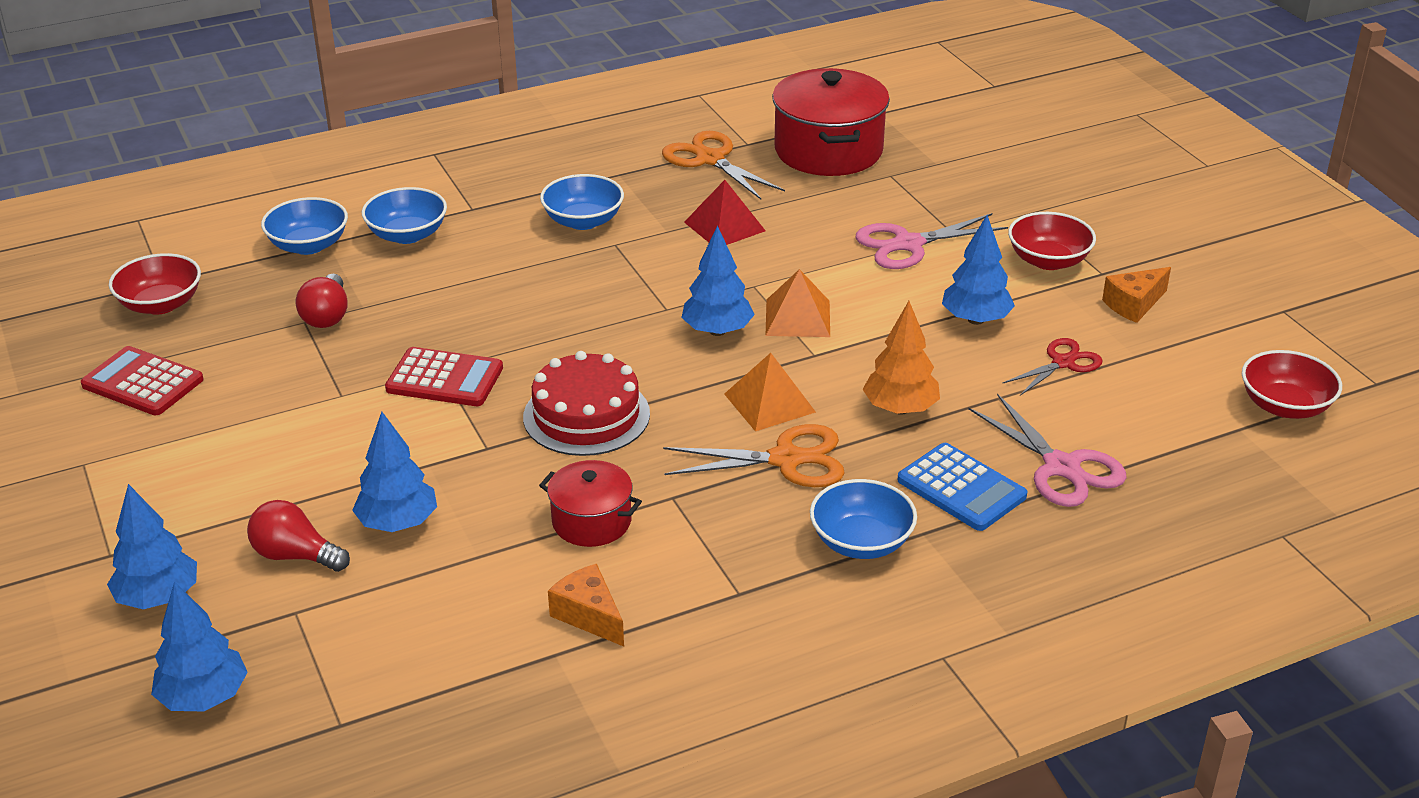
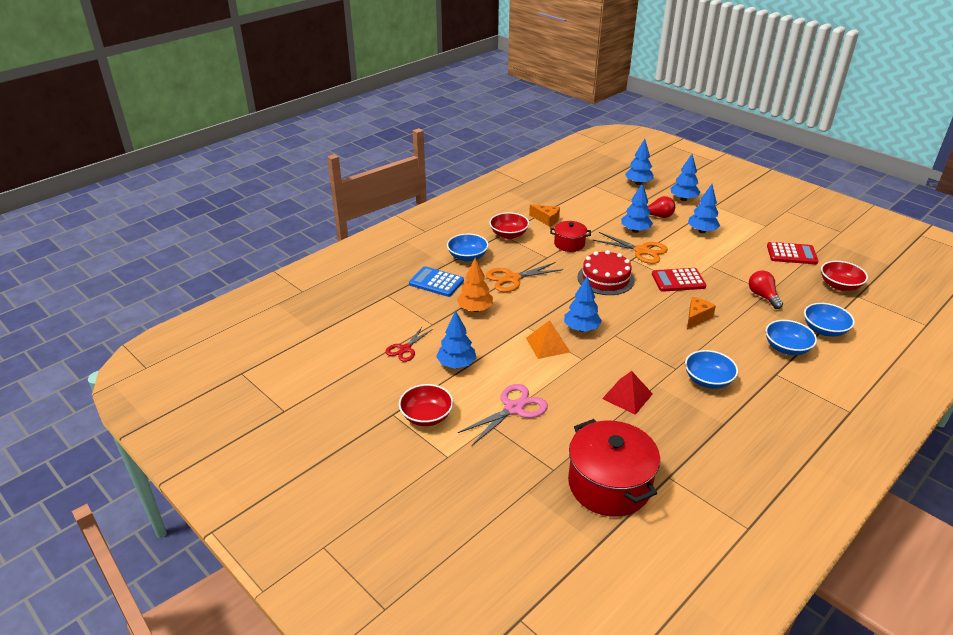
camera: 160 degrees right, 0 degrees up
(246, 483) = (702, 231): none -> blue tree
(710, 159) = (680, 453): orange scissors -> orange scissors (641, 251)
(769, 403) = (533, 300): orange pyramid -> none
(1061, 467) = (396, 299): pink scissors -> none
(1134, 304) = (371, 395): orange cheese -> orange cheese (697, 317)
(1285, 406) = (292, 349): red bowl -> red bowl (508, 234)

